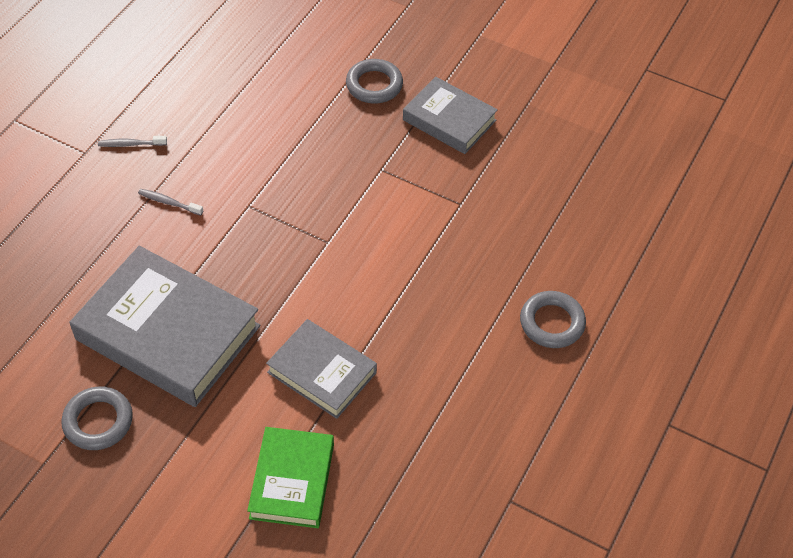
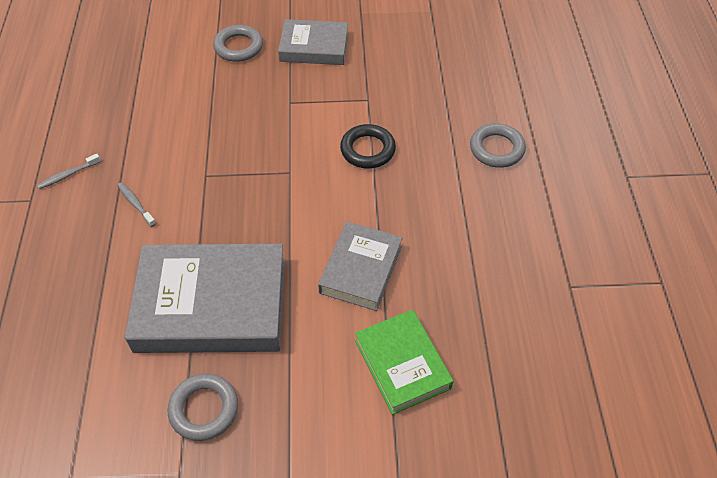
camera: 30 degrees left, 0 degrees up
(169, 202) = (135, 204): grey toothbrush -> grey toothbrush turned 60 degrees clockwise
(322, 372) = (360, 269): grey book -> grey book turned 75 degrees counterclockwise
(419, 257) = (367, 150): none -> black ring

